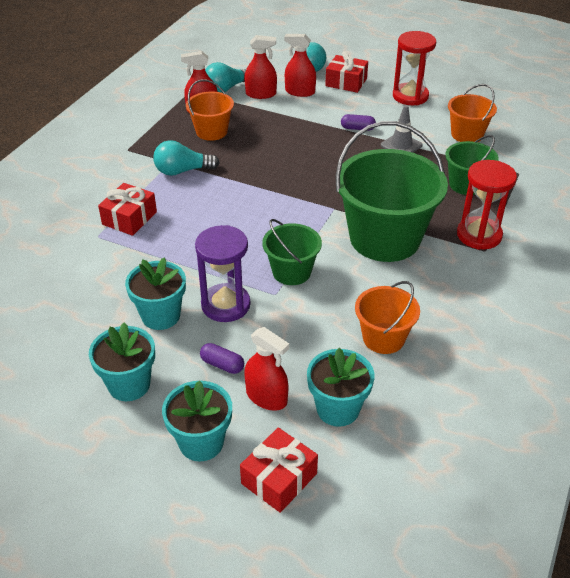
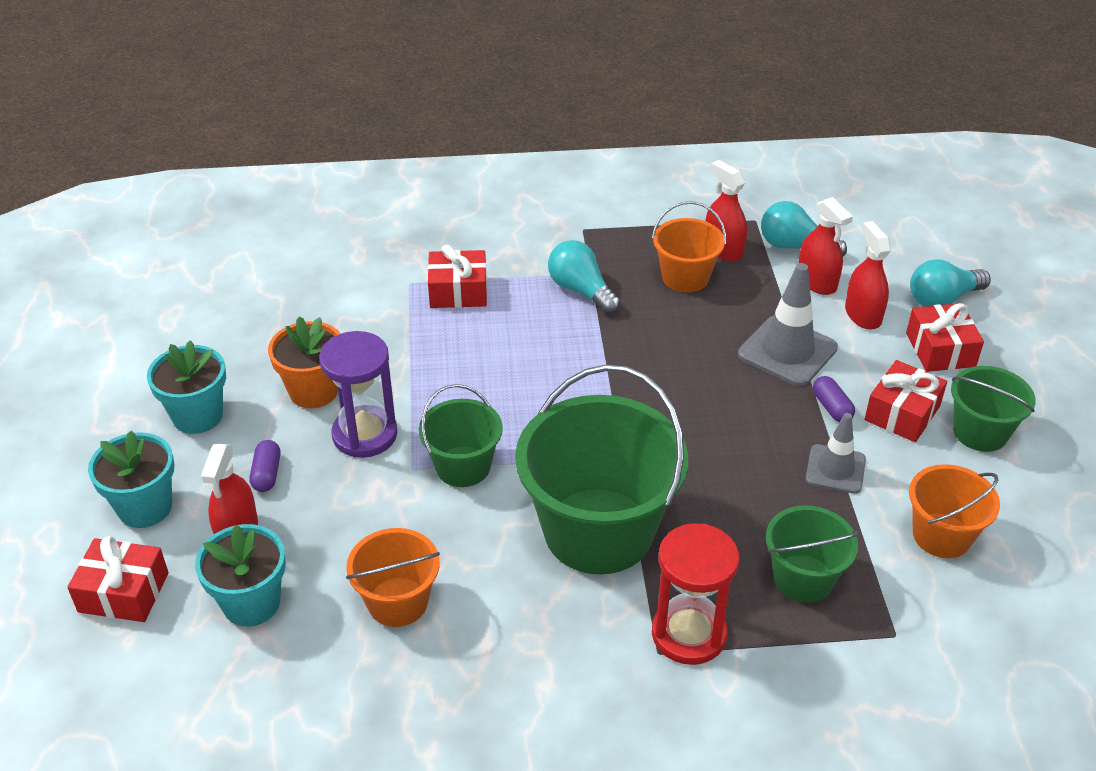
camera: 60 degrees right, 0 degrees up
(161, 316) = (313, 391): turquoise flower pot -> orange flower pot
(304, 124) = (787, 351): none -> grey traffic cone
(379, 111) = (902, 413): none -> red gift
(410, 96) = (980, 432): red hourglass -> green bucket

